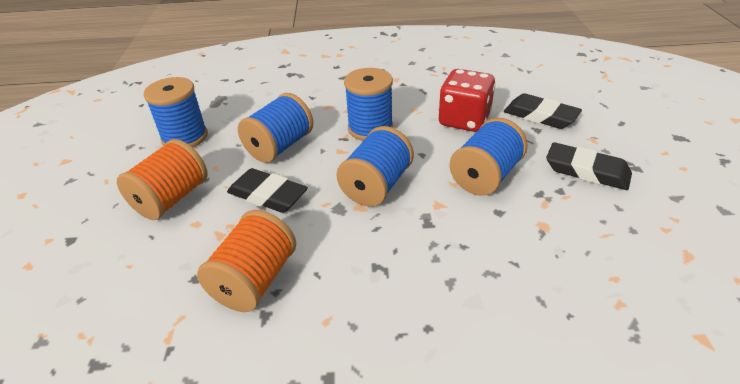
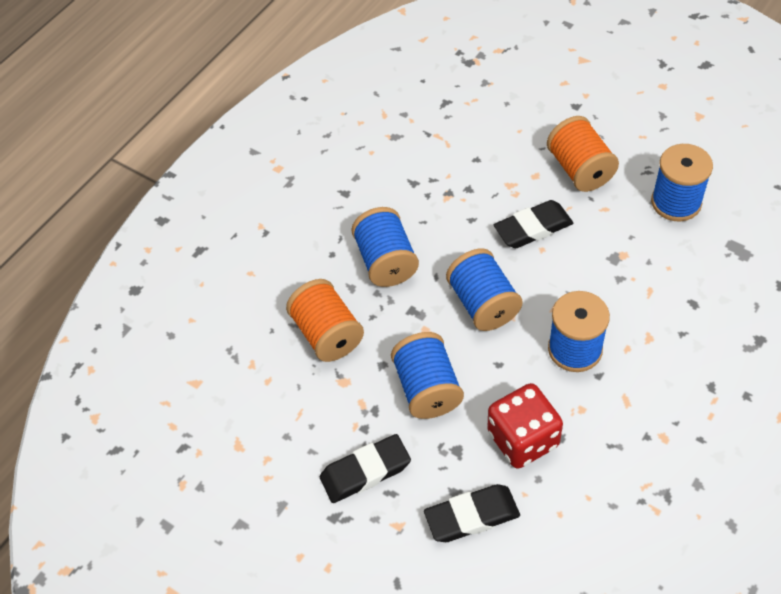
camera: 130 degrees right, 15 degrees up
(255, 280) = (446, 188): orange spool -> orange spool (327, 334)
(279, 146) = (601, 264): blue spool -> blue spool (386, 261)

